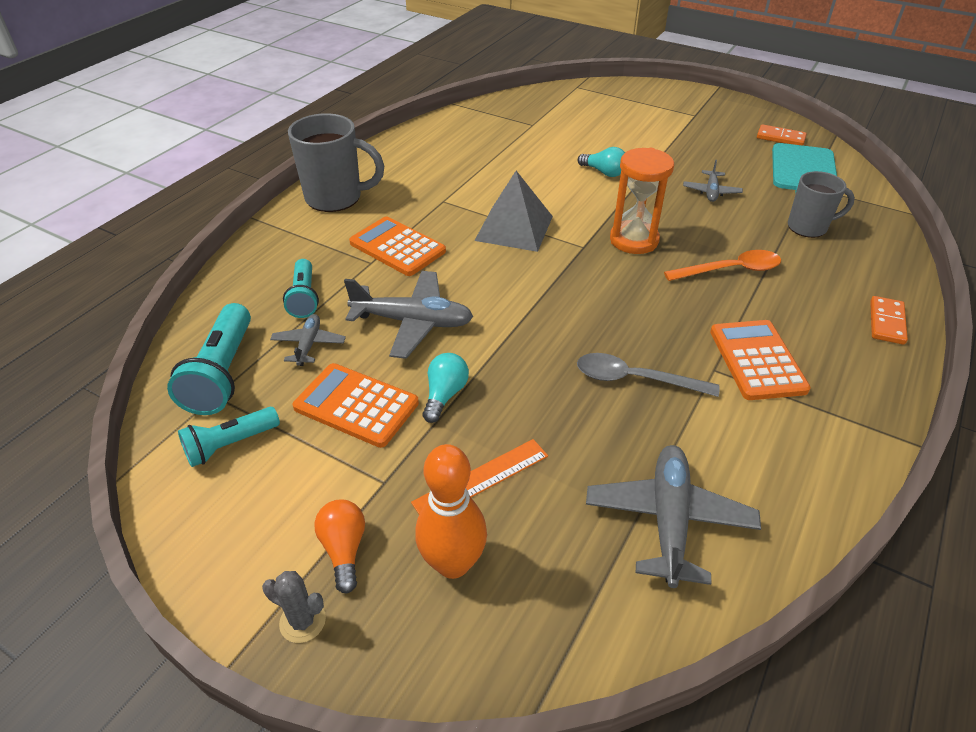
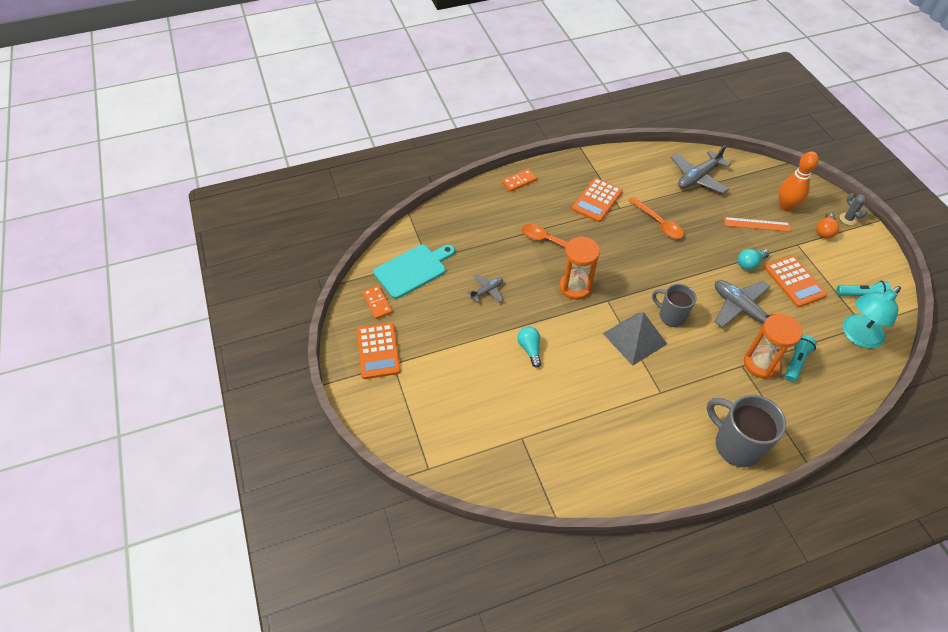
camera: 140 degrees left, 10 degrees up
(222, 373) = (857, 336): turquoise flashlight -> turquoise lamp
(309, 345) = (805, 327): grey plane -> none
(348, 274) = (761, 364): none -> orange hourglass
(397, 247) = (718, 368): orange calculator -> orange calculator (378, 351)
(635, 379) = (658, 223): grey spoon -> orange spoon
(808, 227) = (473, 238): grey mug -> grey mug (671, 316)

